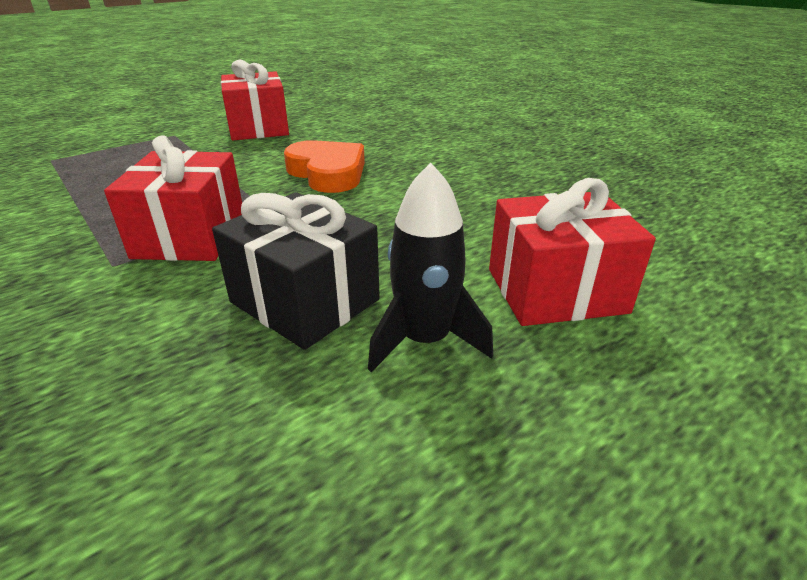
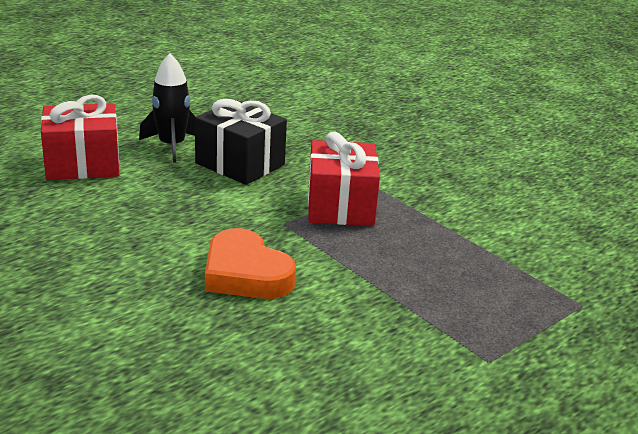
camera: 175 degrees right, 5 degrees down
(258, 128) = (374, 379): red gift -> none

